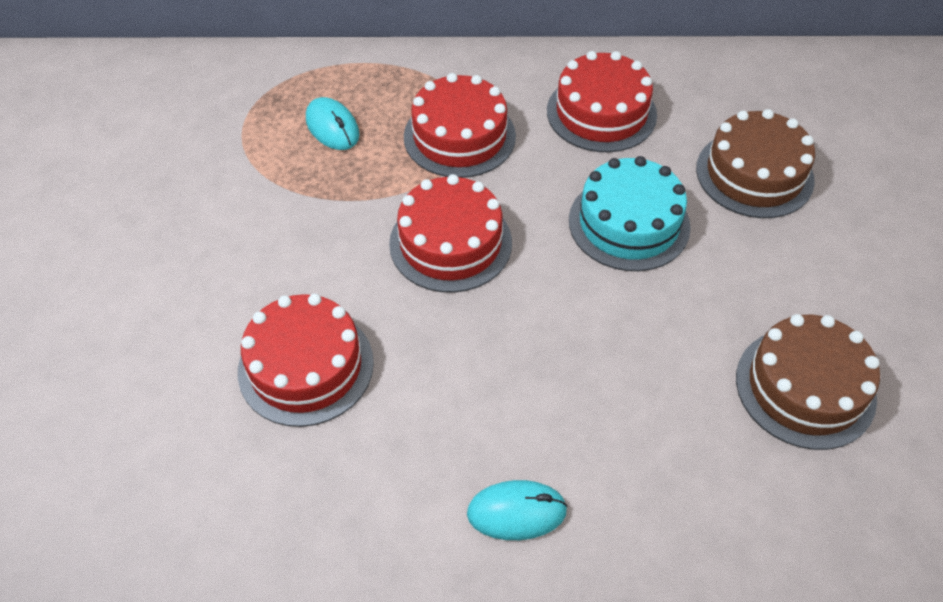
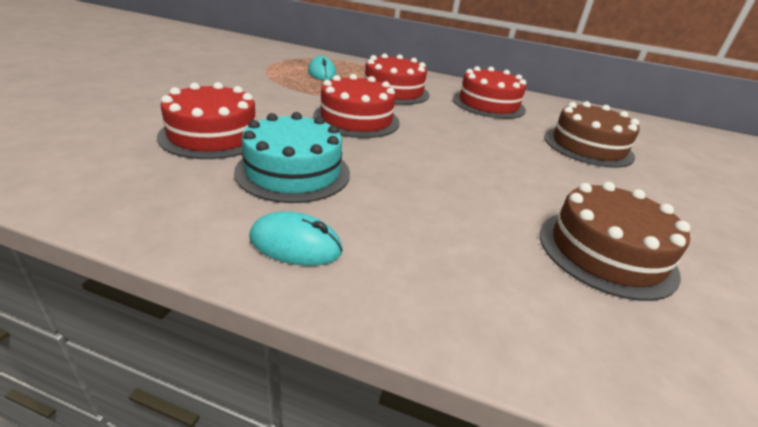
camera: 15 degrees right, 20 degrees down
(629, 223) = (485, 142): turquoise cake -> turquoise cake (293, 172)

